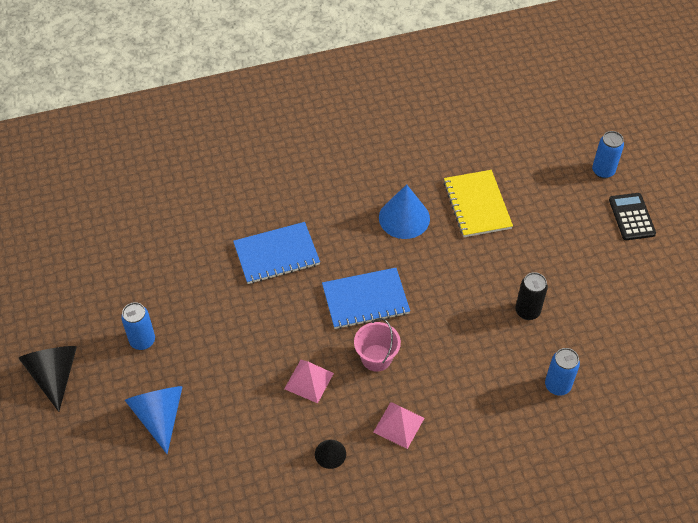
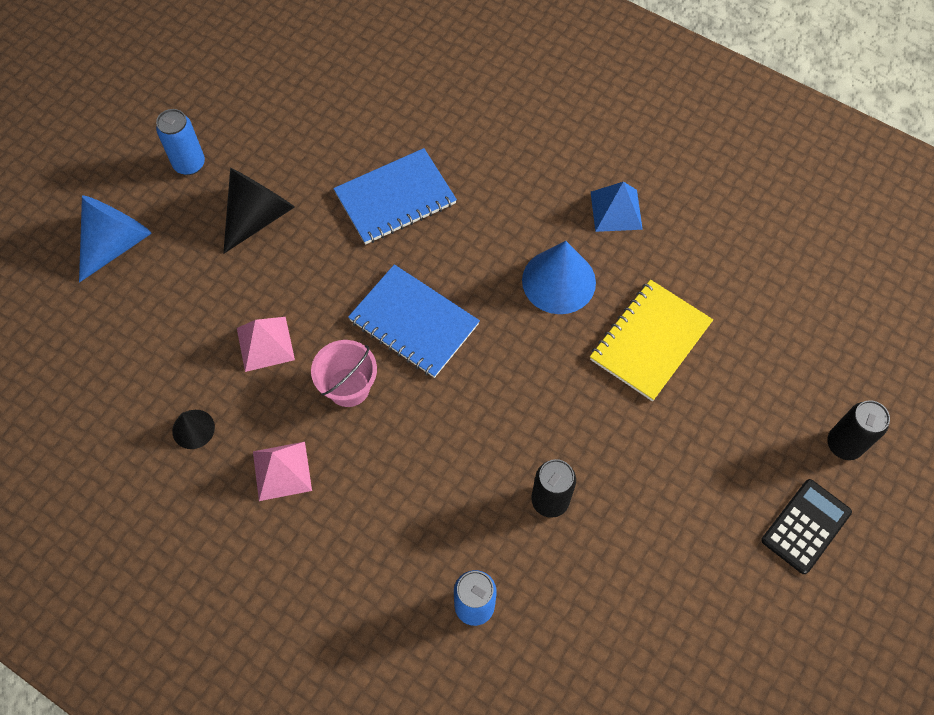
camera: 50 degrees right, 10 degrees up
(54, 375) = (92, 125): black cone -> black cone (258, 216)
(276, 254) = (395, 198): blue notebook -> blue notebook turned 60 degrees counterclockwise
(386, 163) = (616, 210): none -> blue pyramid
(603, 171) = (843, 444): blue can -> black can

